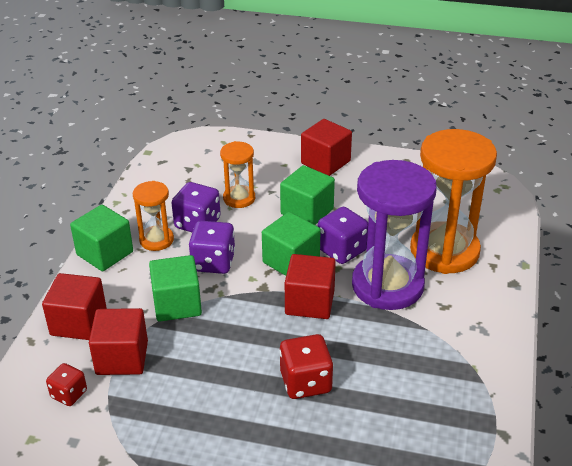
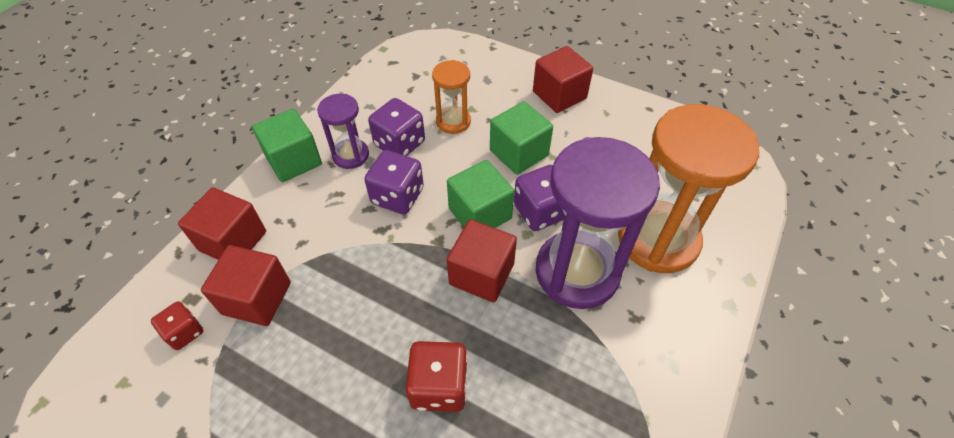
camera: 15 degrees right, 15 degrees up
(156, 240) = (351, 155): orange hourglass -> purple hourglass
(177, 304) = (340, 241): green cube -> none

